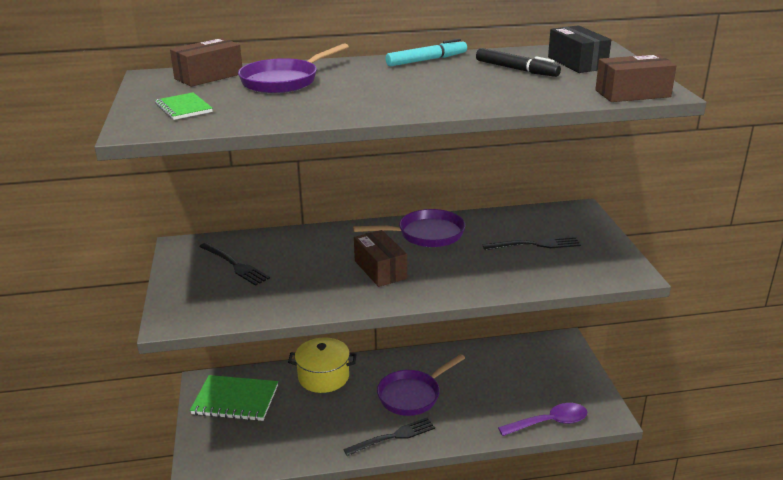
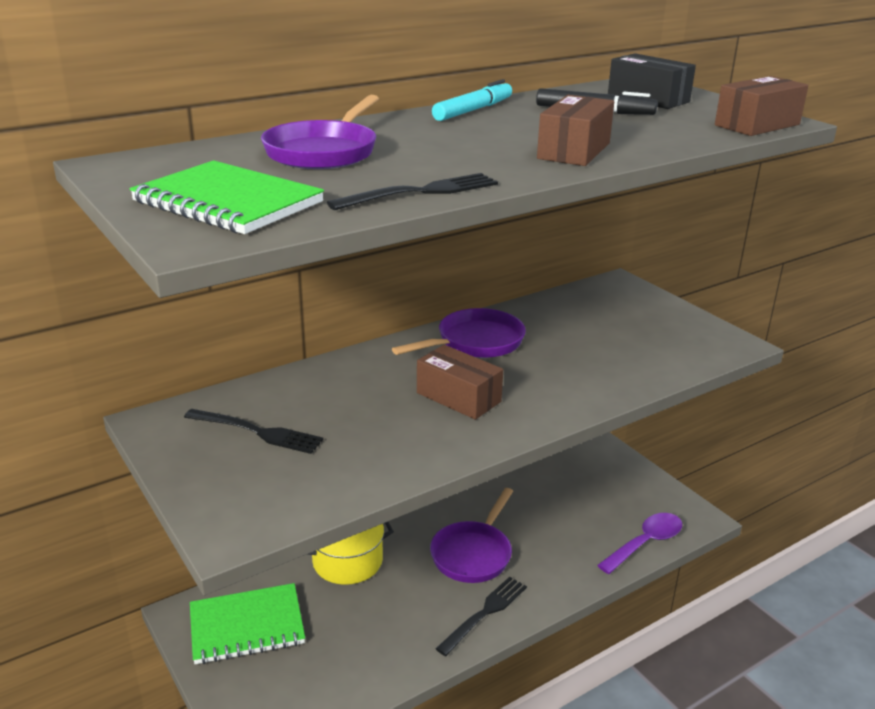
camera: 25 degrees left, 0 degrees up
(184, 108) = (228, 202): green notebook -> green notebook, size x1.80
(209, 76) = (203, 156): brown box -> brown box (574, 151)
(535, 245) = (609, 331): black fork -> black fork (421, 192)

